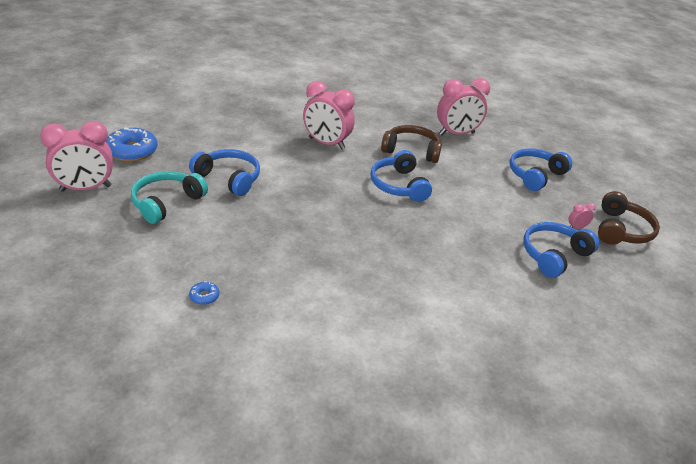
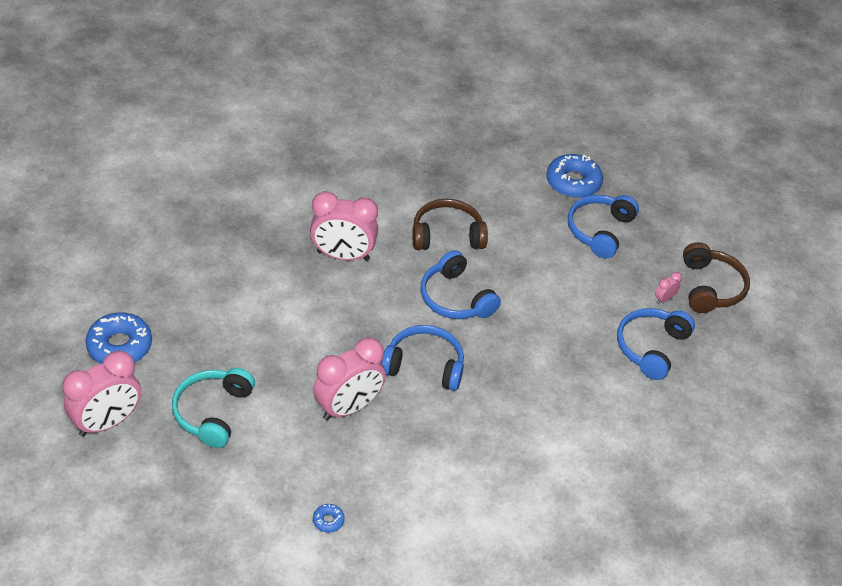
camera: 20 degrees left, 10 degrees up
(229, 178) = (260, 351): blue headphones -> blue headphones (424, 365)
(456, 134) = (488, 187): pink clock -> pink clock (348, 407)
(524, 145) = (573, 182): none -> blue donut

